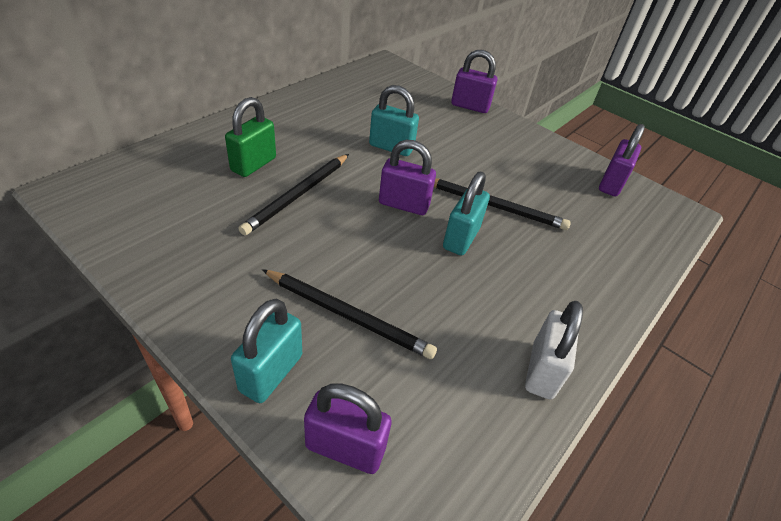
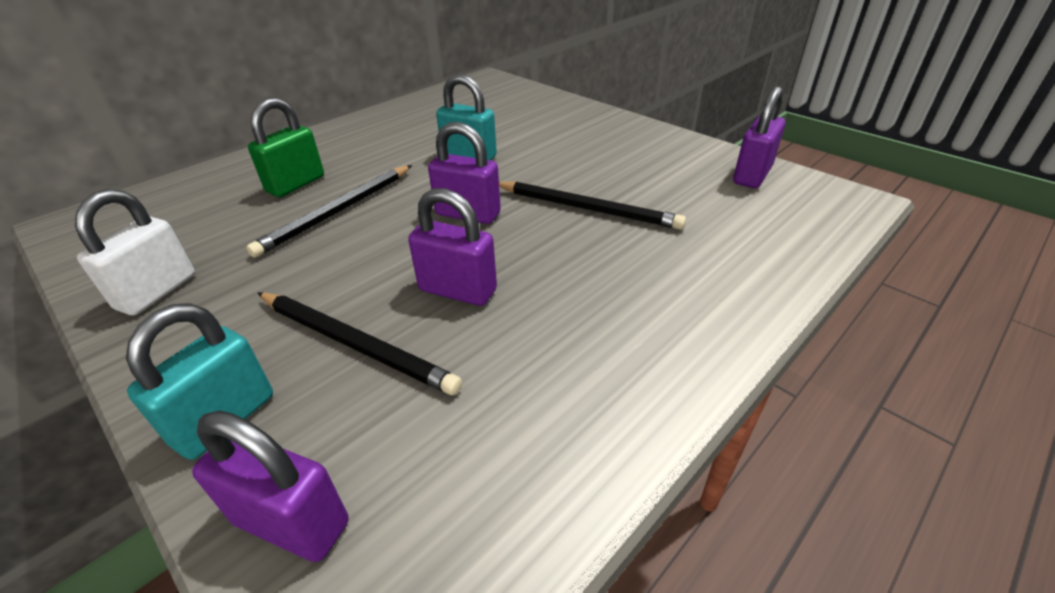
camera: 10 degrees right, 5 degrees down
(461, 238) = (534, 246): turquoise padlock -> none
(470, 106) = (578, 110): purple padlock -> purple padlock (457, 290)
(542, 371) = (618, 407): white padlock -> white padlock (157, 292)

